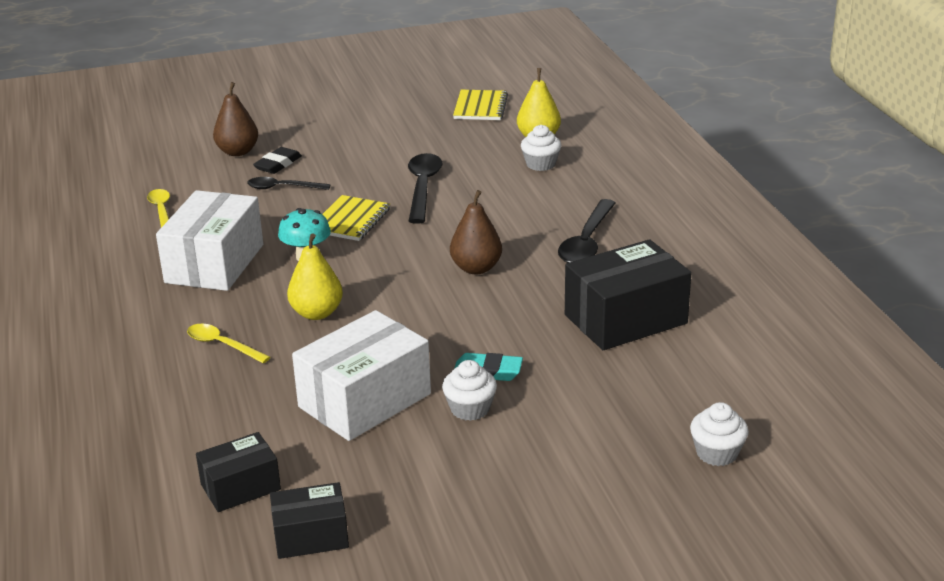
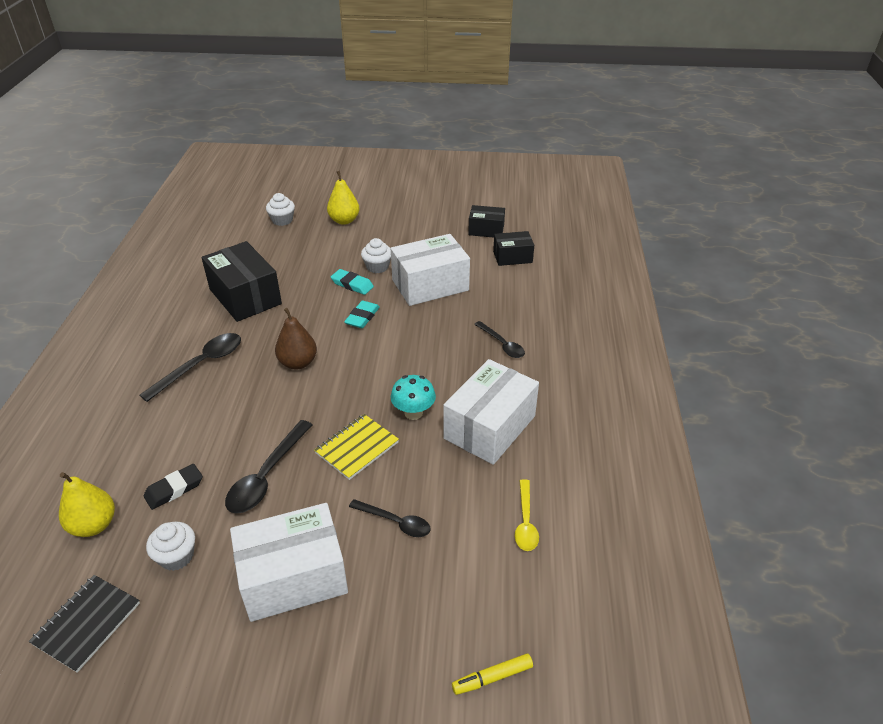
camera: 160 degrees left, 10 degrees up
(174, 143) = (492, 677): none -> yellow marker
(222, 345) = (502, 344): yellow spoon -> black spoon
(238, 152) = (418, 621): brown pear -> none
(278, 164) = (383, 572): black eraser -> black eraser (174, 489)
(316, 313) = (430, 354): yellow pear -> yellow pear (344, 220)
(349, 149) = (293, 577): none -> white box
(436, 333) = (362, 317): none -> turquoise eraser
(480, 107) = (87, 623): yellow notebook -> black notebook
(540, 164) = (137, 476): white cupcake -> white cupcake (176, 556)
(625, 319) = (245, 296): black box -> black box turned 60 degrees clockwise

